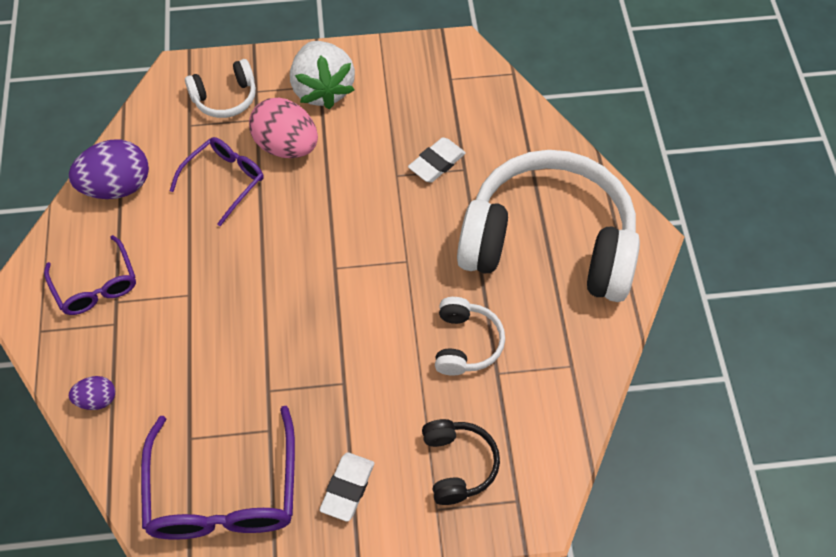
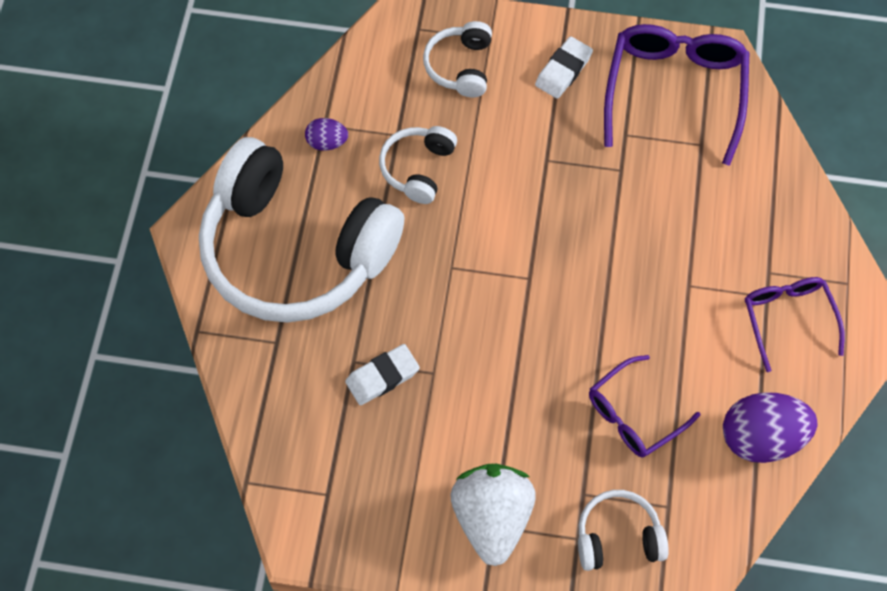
camera: 165 degrees left, 5 degrees up
(97, 399) = (788, 199): purple egg -> purple egg (327, 142)
(286, 146) = (553, 444): pink egg -> none
(458, 465) = (460, 66): black headphones -> white headphones

